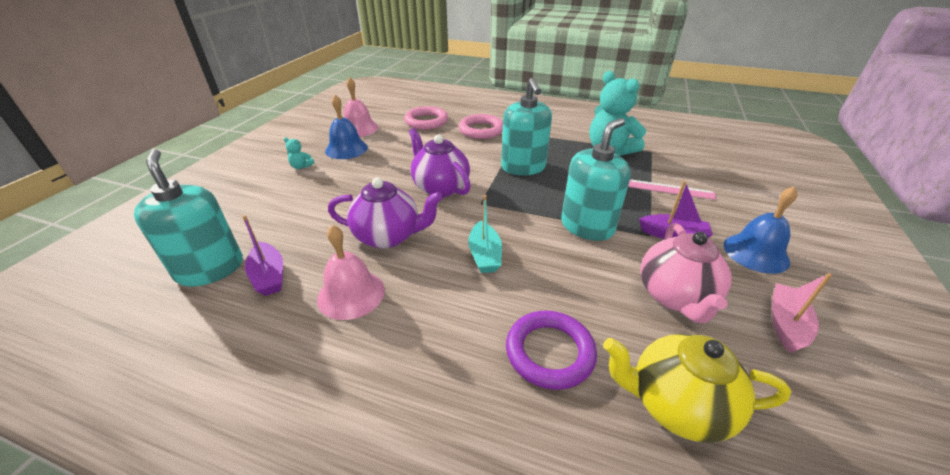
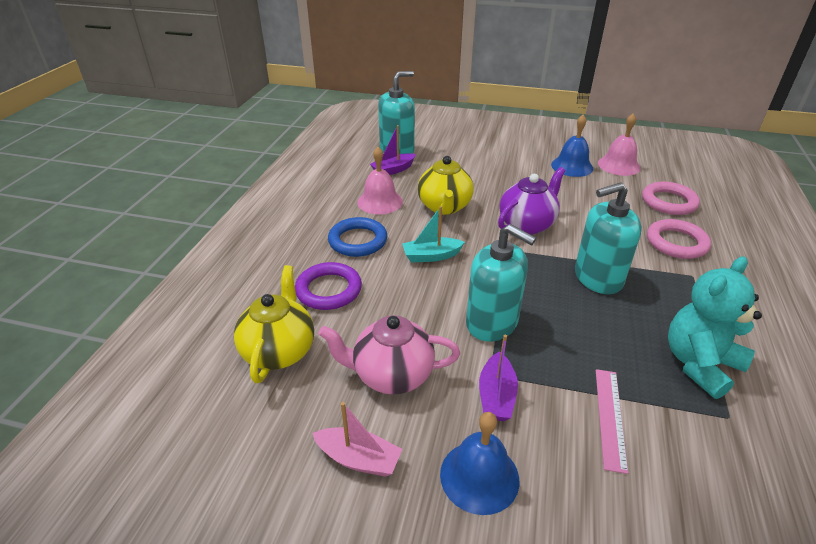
camera: 85 degrees right, 0 degrees up
(301, 166) = (529, 152): turquoise teddy bear -> none
(389, 236) = (444, 207): purple teapot -> yellow teapot
(443, 320) = (358, 241): none -> blue ring

